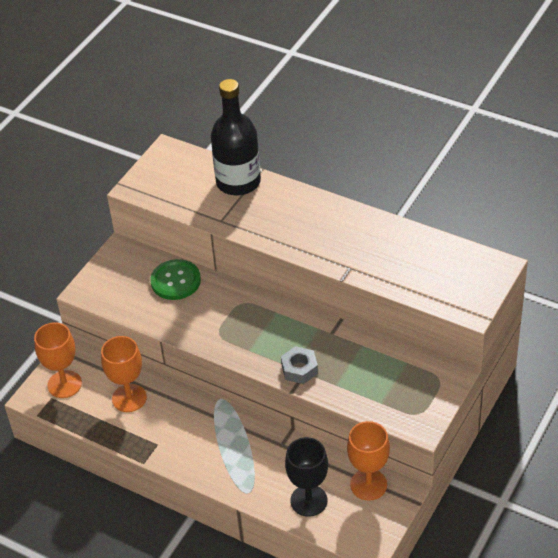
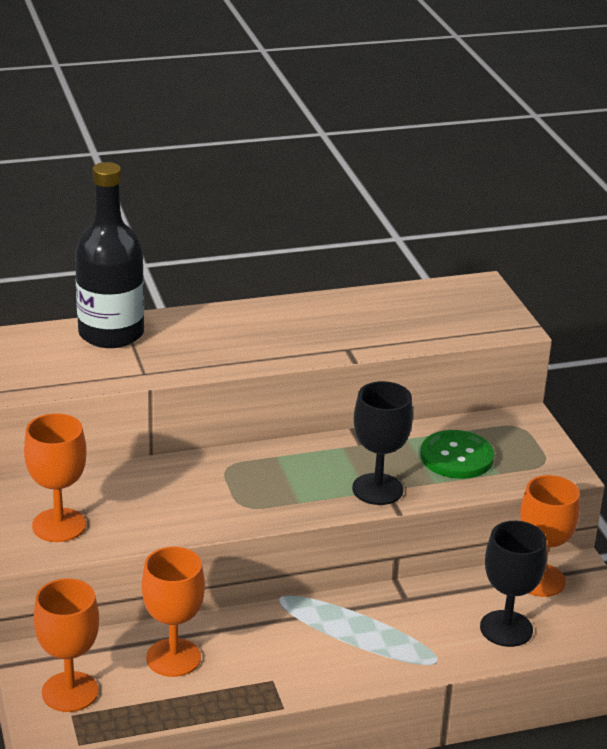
camera: 50 degrees left, 15 degrees down
(120, 288) = (59, 525): none -> orange goblet
(175, 281) = (119, 486): green button -> green button (456, 457)
(299, 369) = (377, 489): grey nut -> black goblet

